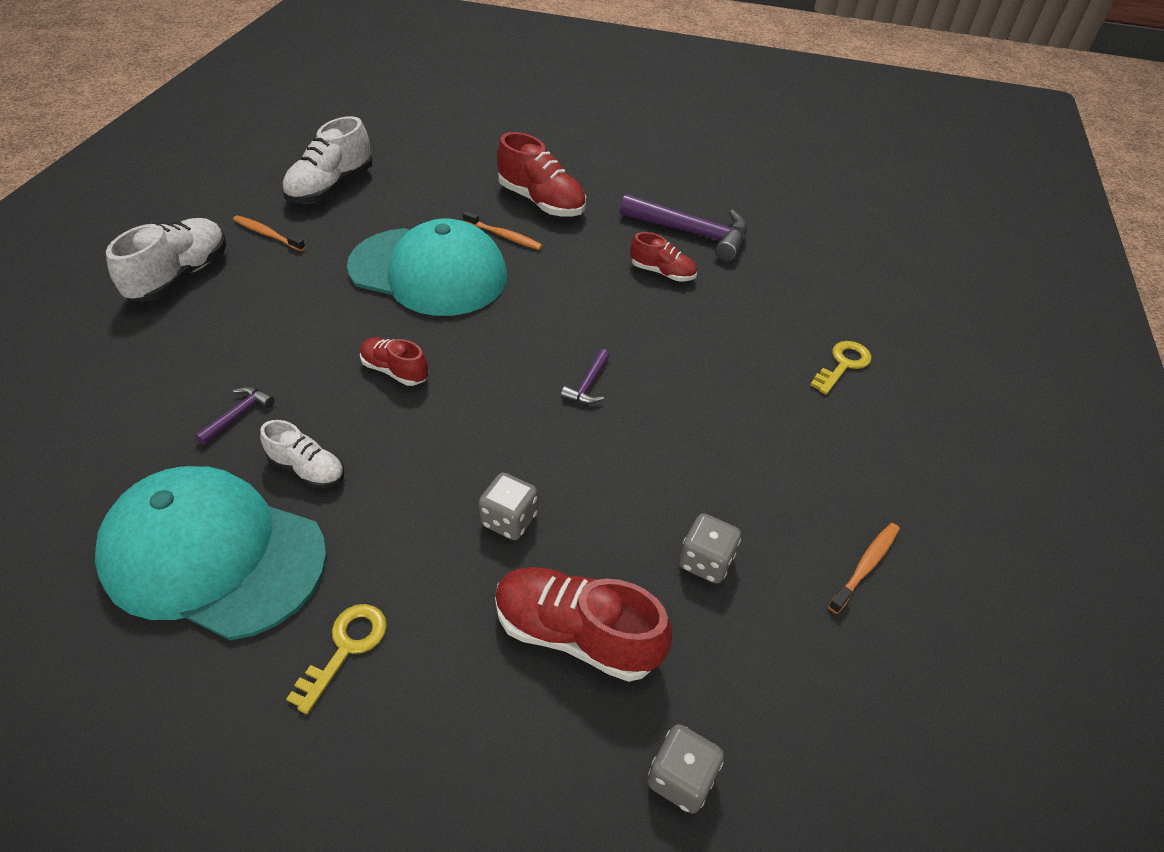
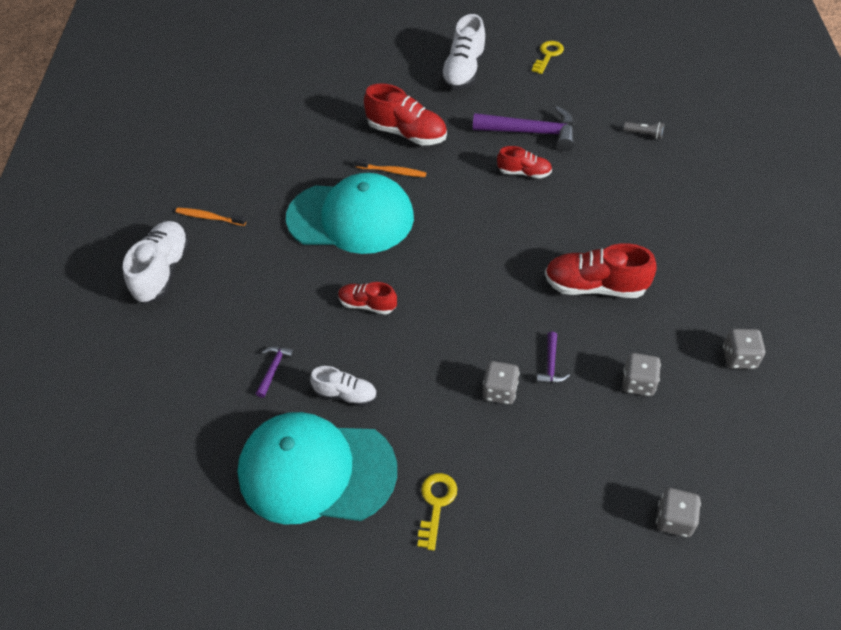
camera: 10 degrees left, 5 degrees up
(331, 188) = (235, 162): white shoe -> white shoe (464, 71)
(576, 634) = (576, 453): red shoe -> red shoe (595, 286)
(588, 384) = (509, 278): purple hammer -> purple hammer (550, 365)
(832, 265) = (644, 134): none -> grey flashlight
(843, 365) = (678, 215): yellow key -> yellow key (548, 55)
(865, 566) = (739, 358): orange toothbrush -> grey dice

